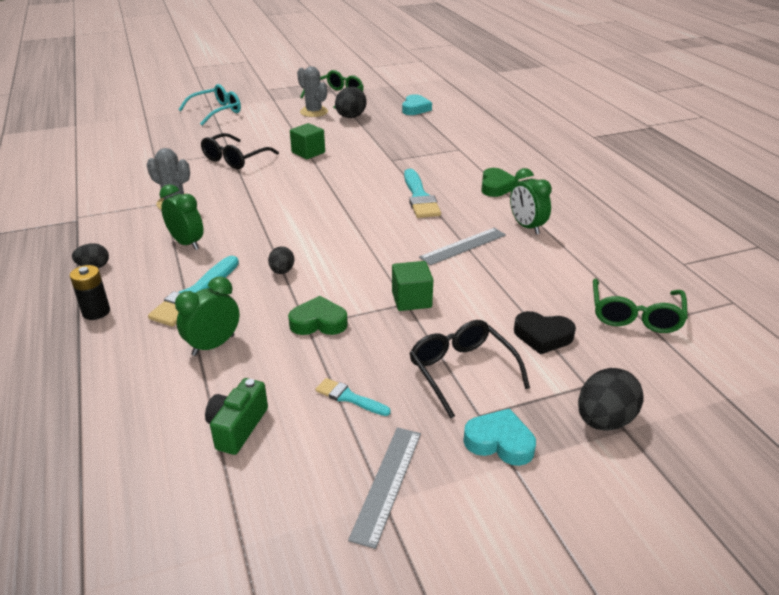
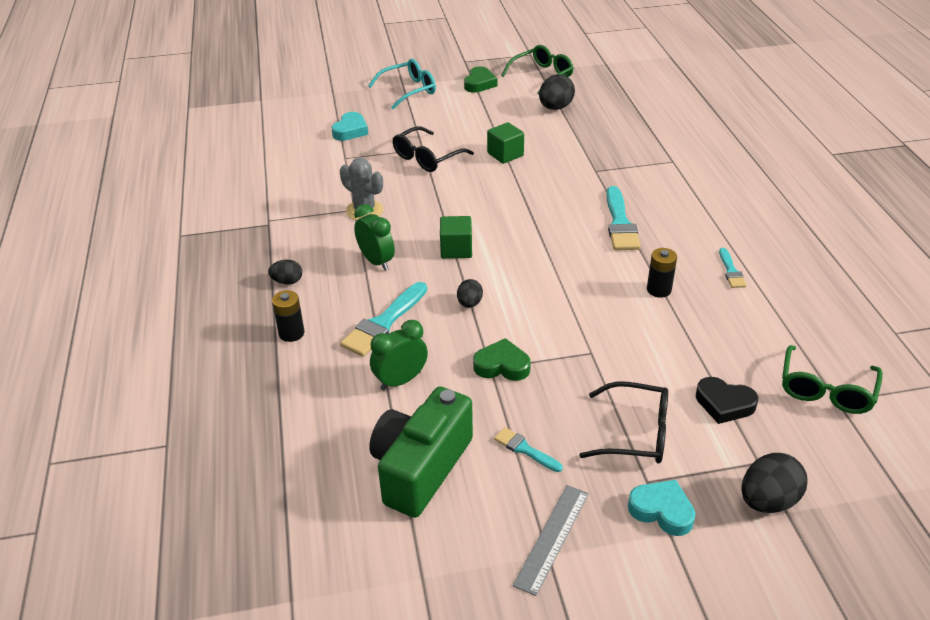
camera: 10 degrees right, 5 degrees up
(237, 427) = (421, 468): green camera -> green camera, size x1.84
(314, 112) = (515, 97): grey cactus -> none
(411, 300) = (596, 349): green cube -> green cube (456, 249)
(415, 109) = (630, 100): turquoise heart -> turquoise heart (350, 131)
(461, 371) = (636, 433): black glasses -> black glasses turned 120 degrees clockwise
(463, 246) = (659, 290): grey ruler -> black battery
(496, 186) = (706, 216): green heart -> green heart (479, 83)
(527, 227) = (731, 271): green clock -> turquoise brush

